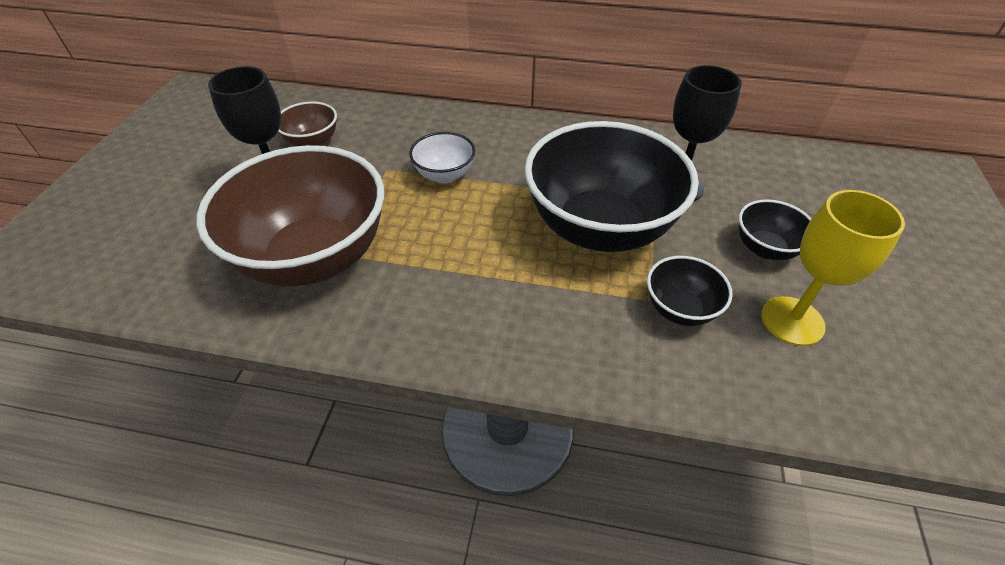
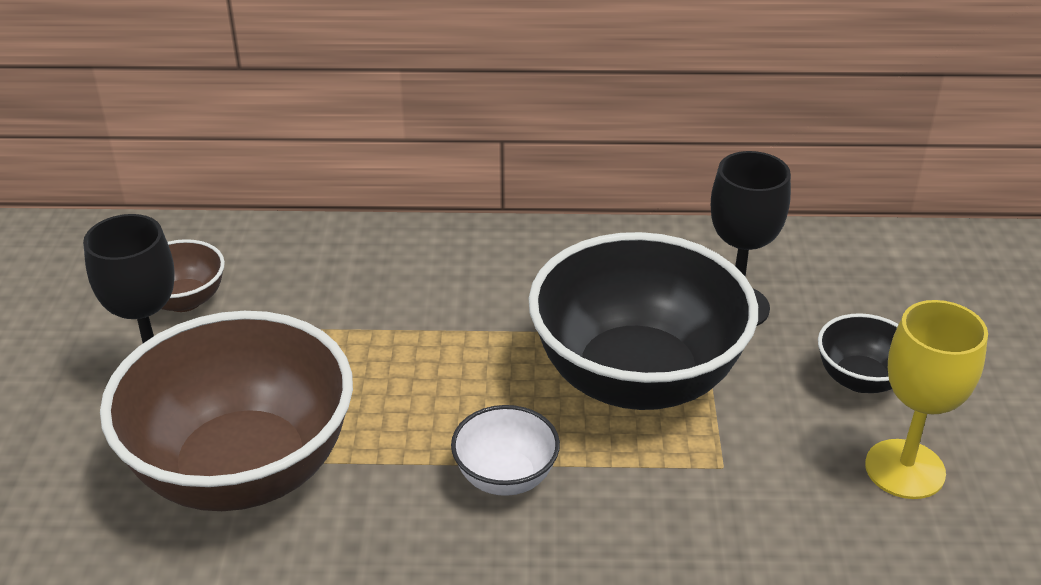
camera: 10 degrees left, 10 degrees down
(444, 175) = (399, 328): white bowl -> white bowl (505, 477)
(679, 309) = (761, 473): black bowl -> none

